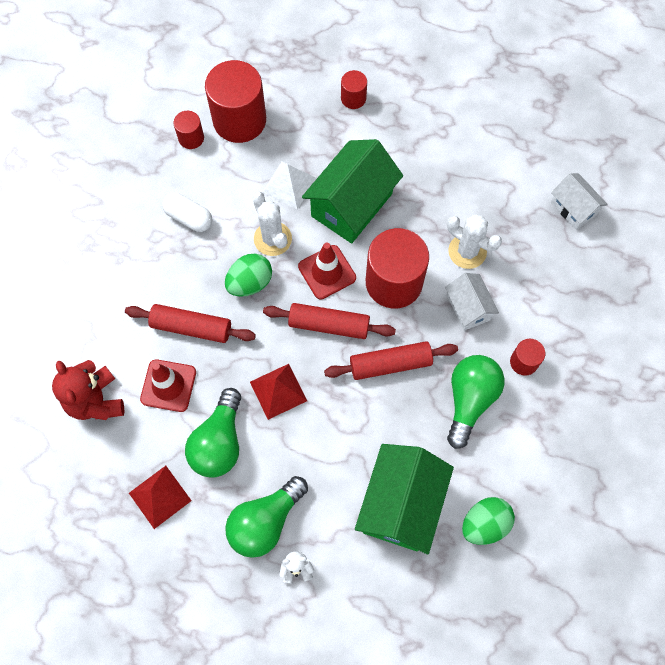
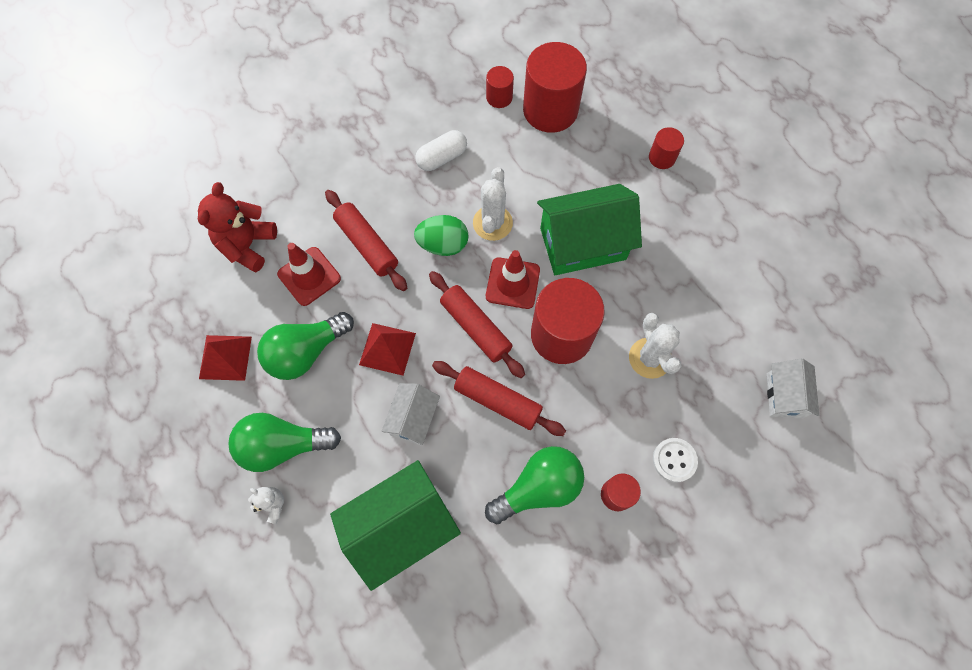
camera: 40 degrees right, 0 degrees up
(189, 217) = (442, 158): white capsule -> white capsule turned 75 degrees clockwise
(289, 185) = (545, 189): white pyramid -> none
(468, 308) = (608, 407): white house -> white house (413, 419)
(484, 524) = (455, 606): green egg -> none
(541, 308) = (674, 460): none -> white button

